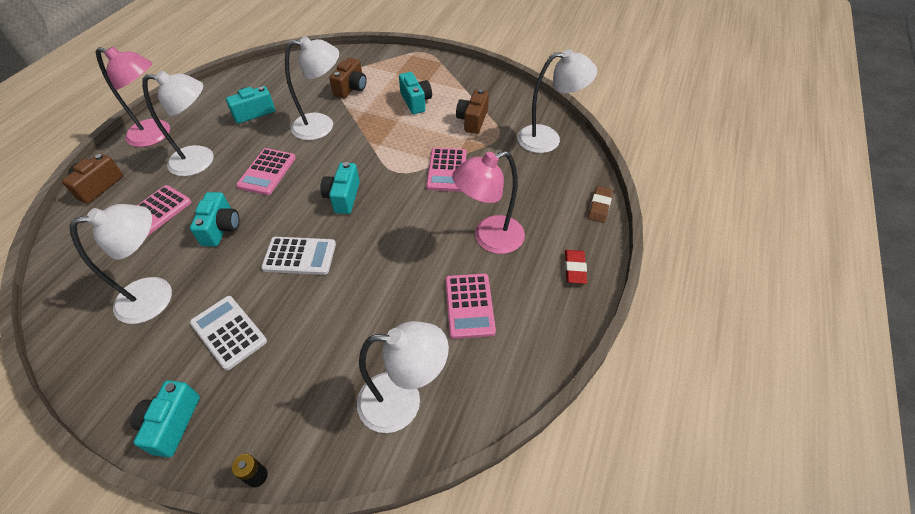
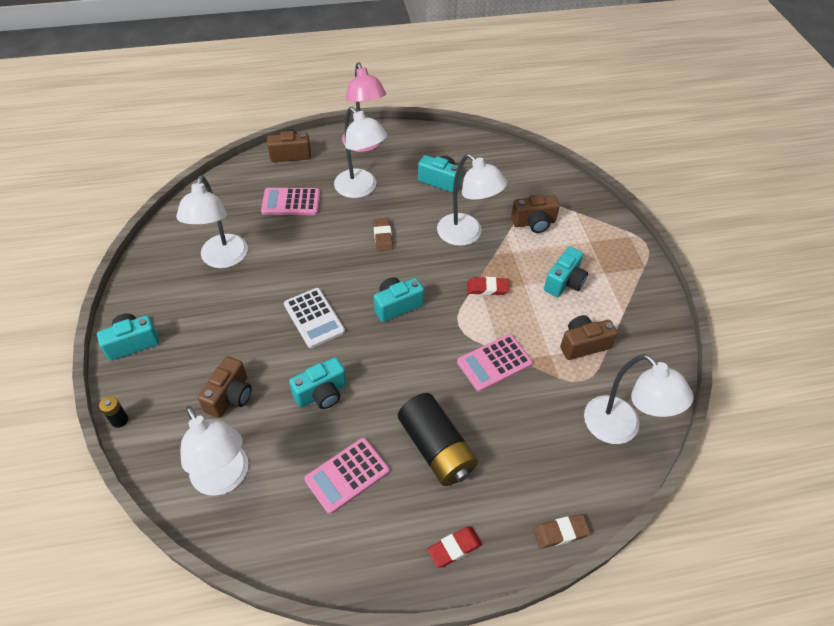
camera: 55 degrees right, 0 degrees up
(157, 295) = (222, 259): white lamp -> white lamp turned 60 degrees clockwise
(221, 228) = (305, 250): turquoise camera -> turquoise camera (321, 393)
(229, 332) = (218, 323): white calculator -> none
(267, 172) = (382, 236): pink calculator -> brown eraser
(320, 358) = (230, 396): none -> brown camera
(381, 140) = (487, 288): none -> red eraser
(489, 238) = (436, 448): pink lamp -> black battery

